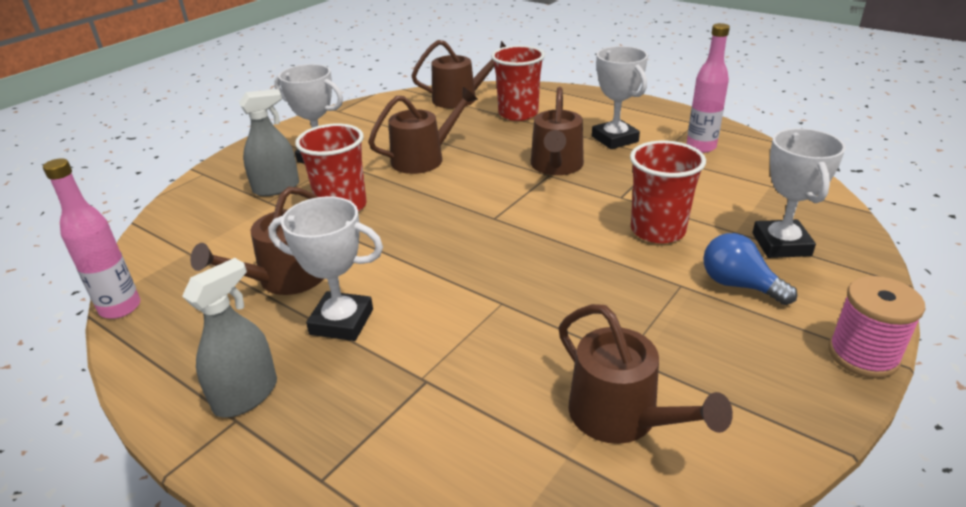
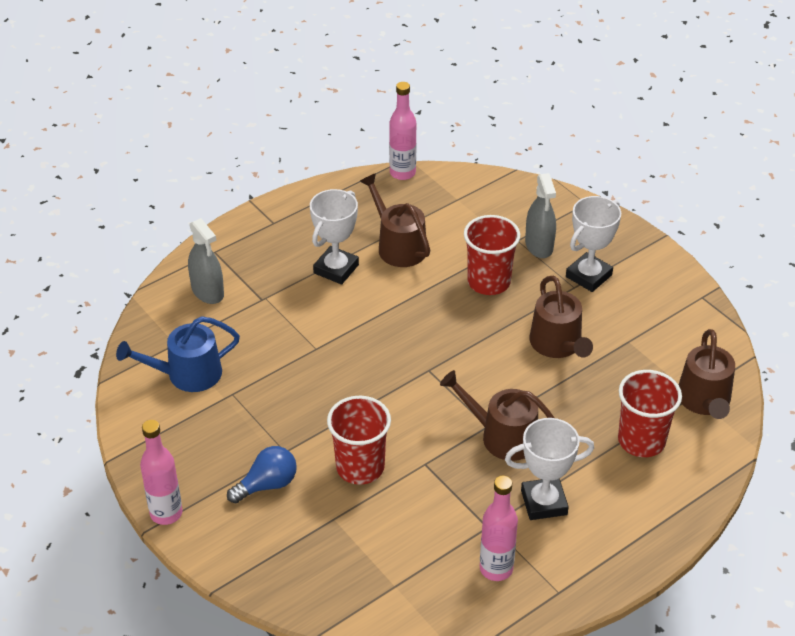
camera: 105 degrees right, 10 degrees up
(246, 395) = (290, 226): grey spray bottle -> grey spray bottle (207, 292)
(621, 416) = (187, 374): brown watering can -> blue watering can
(781, 244) = (301, 539): white trophy -> none
(863, 355) = (166, 513): pink spool -> pink bottle

